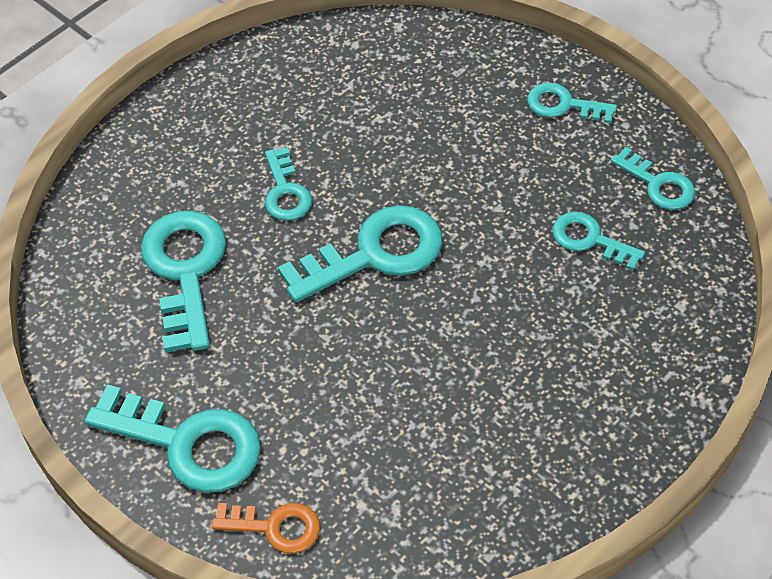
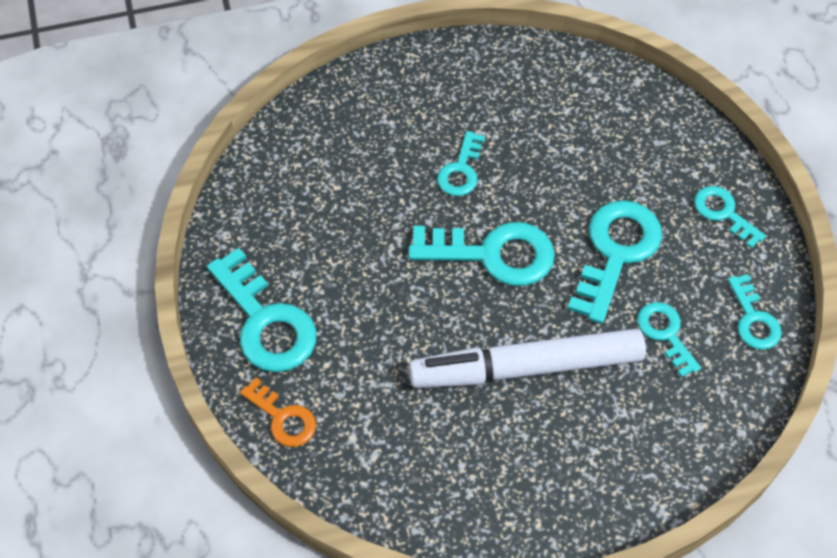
camera: 30 degrees right, 5 degrees up
(185, 271) = (349, 192): turquoise key -> turquoise key (616, 252)
(483, 341) = (526, 367): none -> white marker

